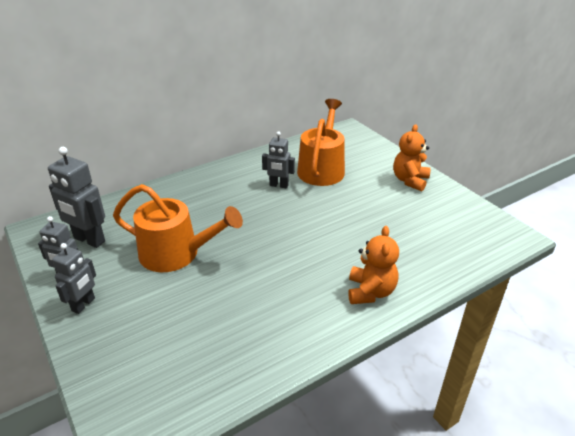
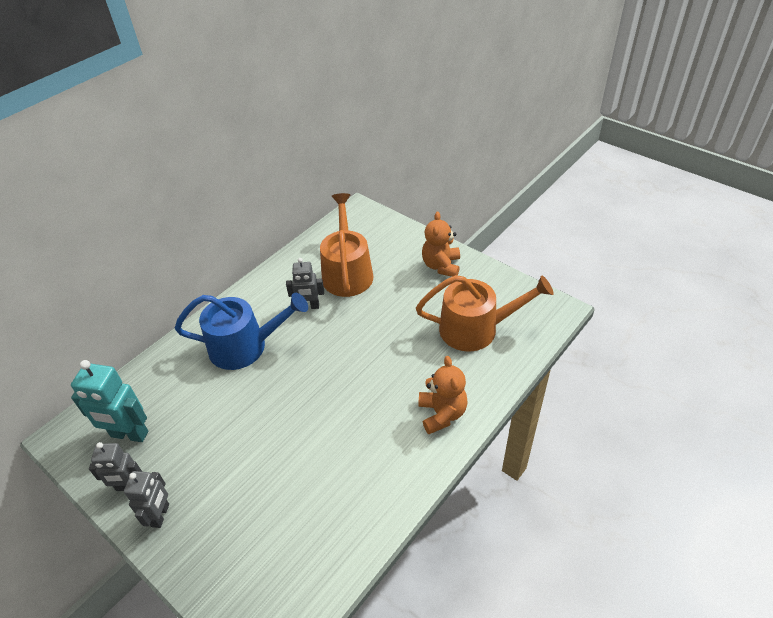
camera: 15 degrees left, 10 degrees up
(89, 240) = (129, 434): grey robot -> turquoise robot
(176, 253) = (233, 424): orange watering can -> orange watering can (476, 328)
(212, 201) = (245, 346): none -> blue watering can

